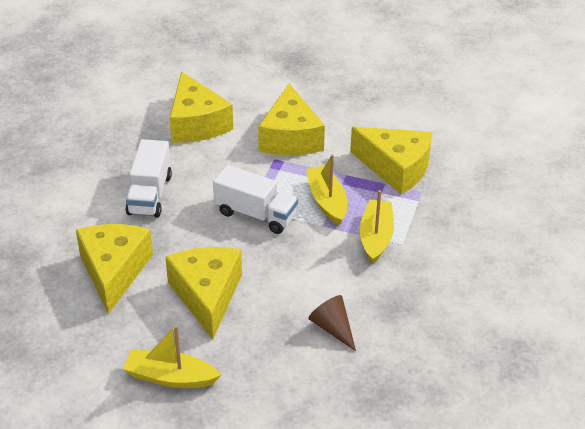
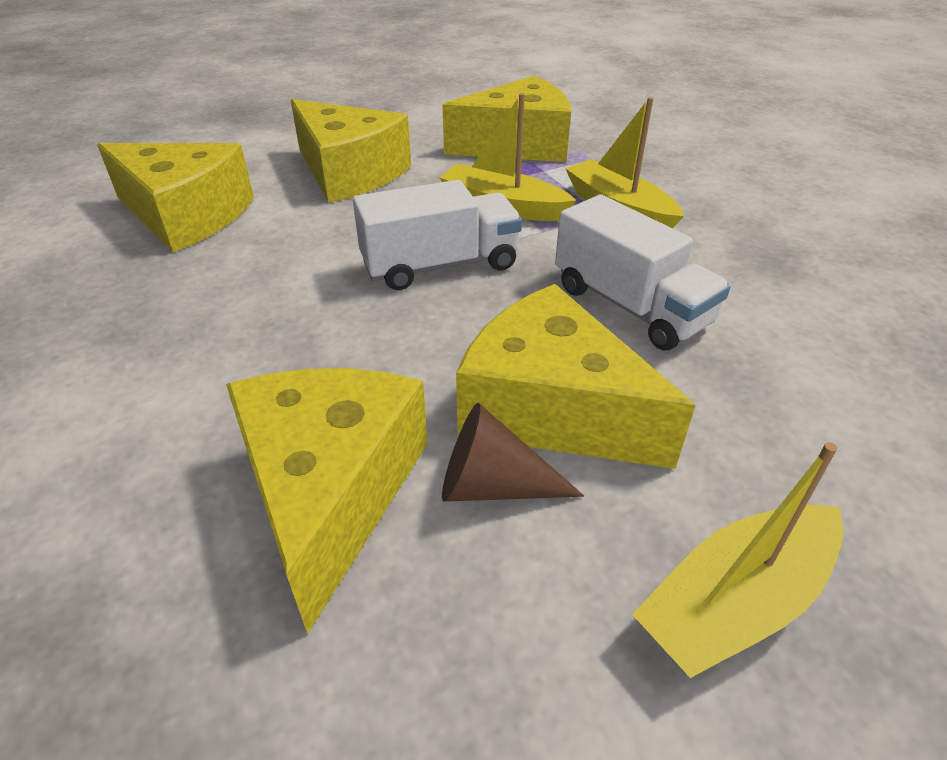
camera: 45 degrees left, 0 degrees up
(114, 271) = (330, 491): yellow cheese -> yellow cheese turned 45 degrees clockwise
(150, 194) = (230, 332): white truck -> white truck (630, 306)
(332, 328) = (770, 327): brown cone -> brown cone (493, 485)

